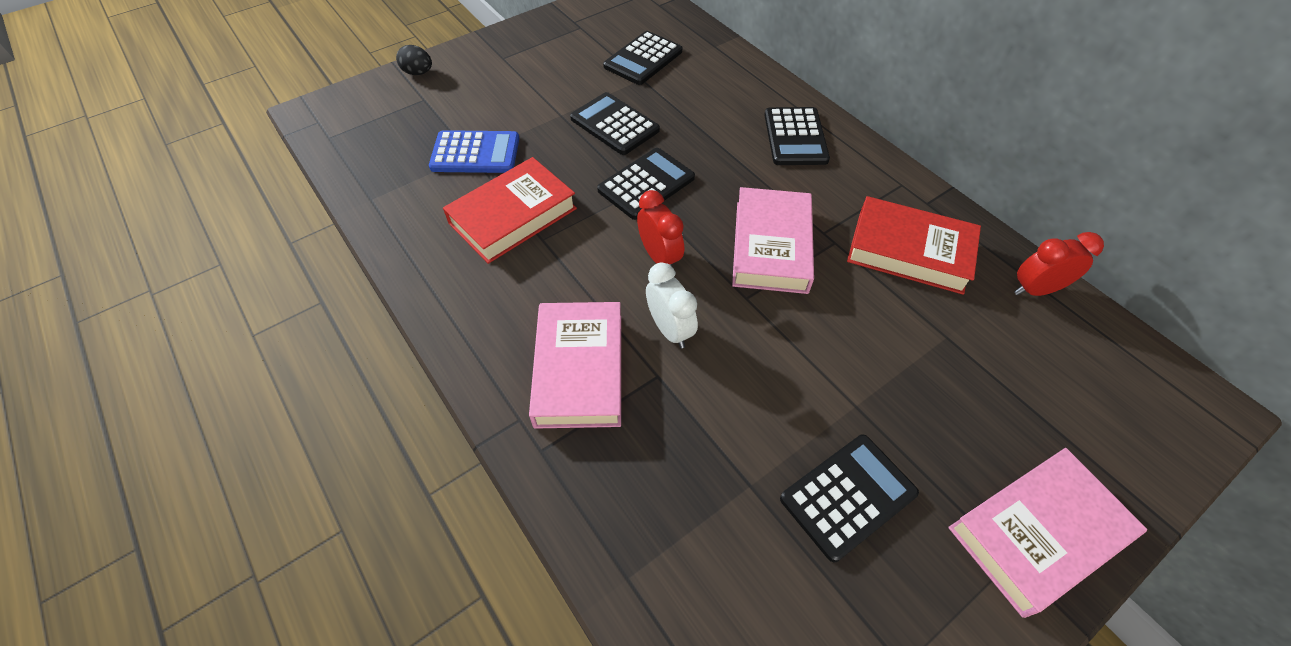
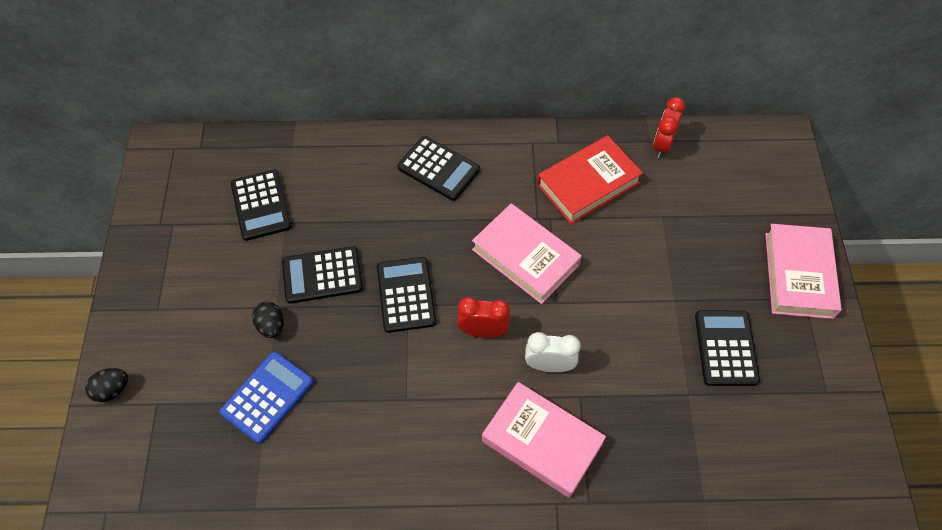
camera: 55 degrees left, 5 degrees up
(513, 216) = (364, 407): red book -> none
(541, 121) = (271, 326): none -> black egg

